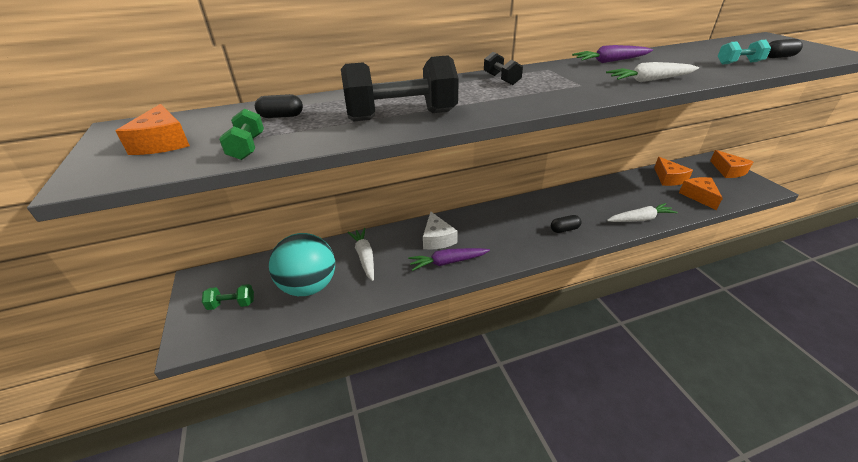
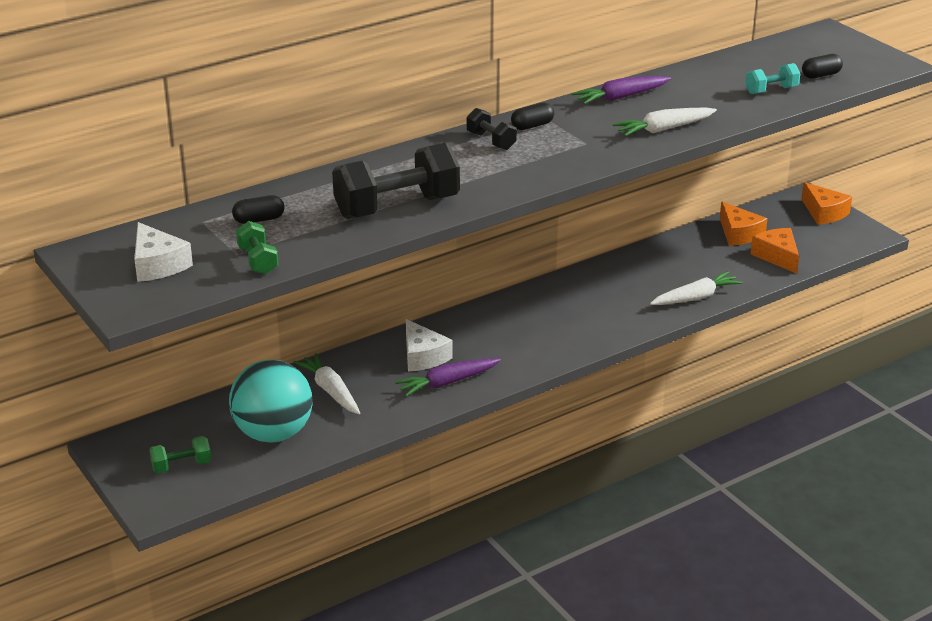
camera: 15 degrees left, 5 degrees down
(163, 142) = (157, 264): orange cheese -> white cheese
(564, 229) = (595, 323): black capsule -> black capsule (532, 126)

